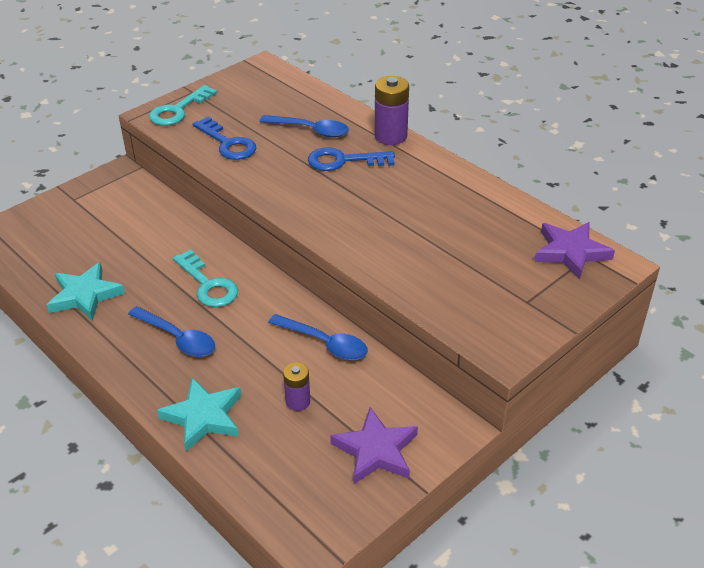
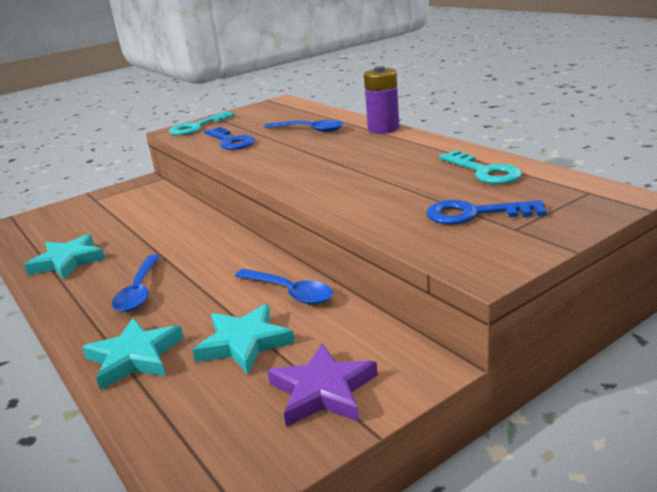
camera: 10 degrees right, 15 degrees down
(178, 338) = (139, 291): blue spoon -> blue spoon turned 45 degrees clockwise
(208, 285) = (187, 251): turquoise key -> turquoise key (484, 171)
(298, 401) = (244, 343): purple battery -> turquoise star
(343, 161) = (334, 145): blue key -> blue key (474, 214)
(571, 252) = (567, 190): purple star -> none

